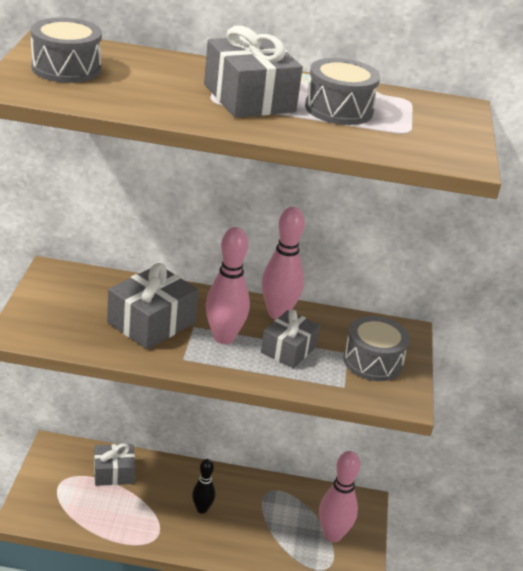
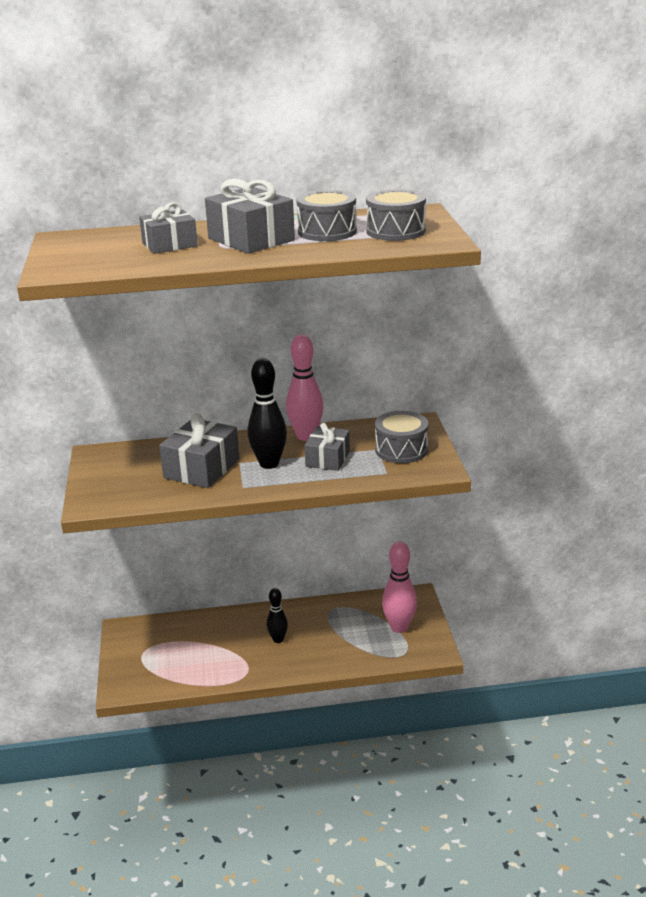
camera: 10 degrees left, 5 degrees down
(66, 68) = (87, 251): grey drum -> grey drum (396, 231)
(114, 473) = (187, 633): grey gift -> grey gift (169, 244)
(224, 337) = (269, 464): pink bowling pin -> black bowling pin

